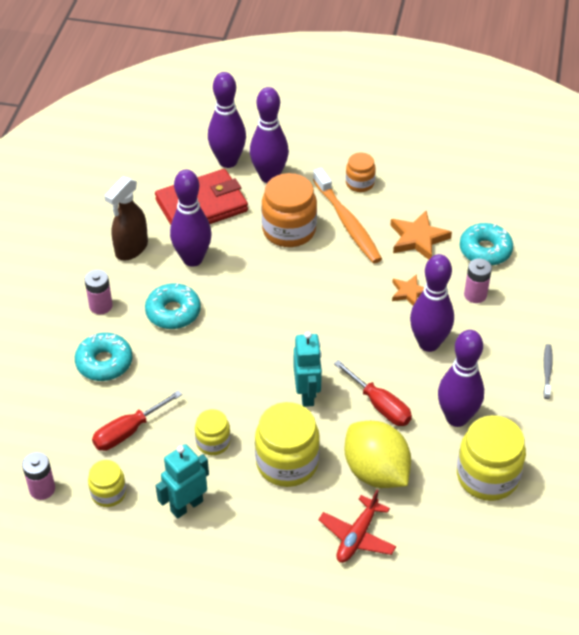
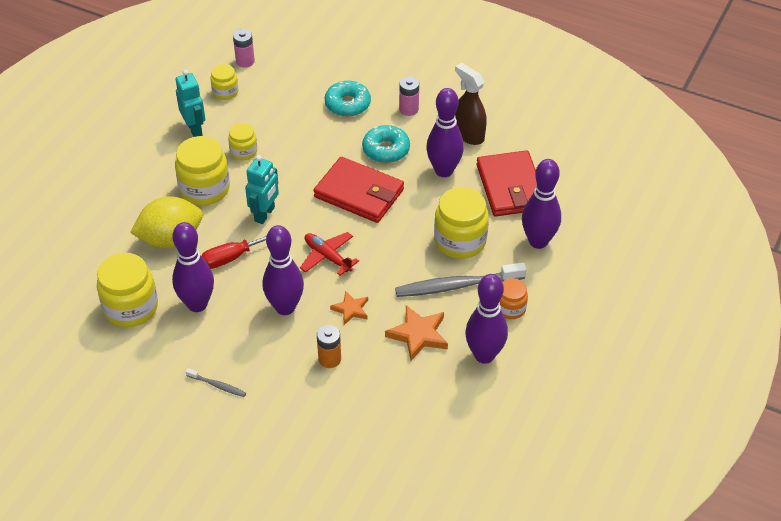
camera: 105 degrees right, 0 degrees up
(128, 431) = (275, 108): red screwdriver -> none
(228, 161) = (568, 215): purple bowling pin -> purple bowling pin (484, 355)
(248, 320) = (359, 193): none -> red wallet
(289, 230) = (460, 241): orange jar -> yellow jar
(307, 394) = (265, 214): turquoise robot -> turquoise robot turned 75 degrees counterclockwise
(347, 223) = (456, 286): orange toothbrush -> grey toothbrush
(357, 536) = (120, 215): red plane -> red plane (327, 257)
(475, 295) = (329, 359): pink battery -> orange battery
(485, 250) = (384, 385): turquoise donut -> none

